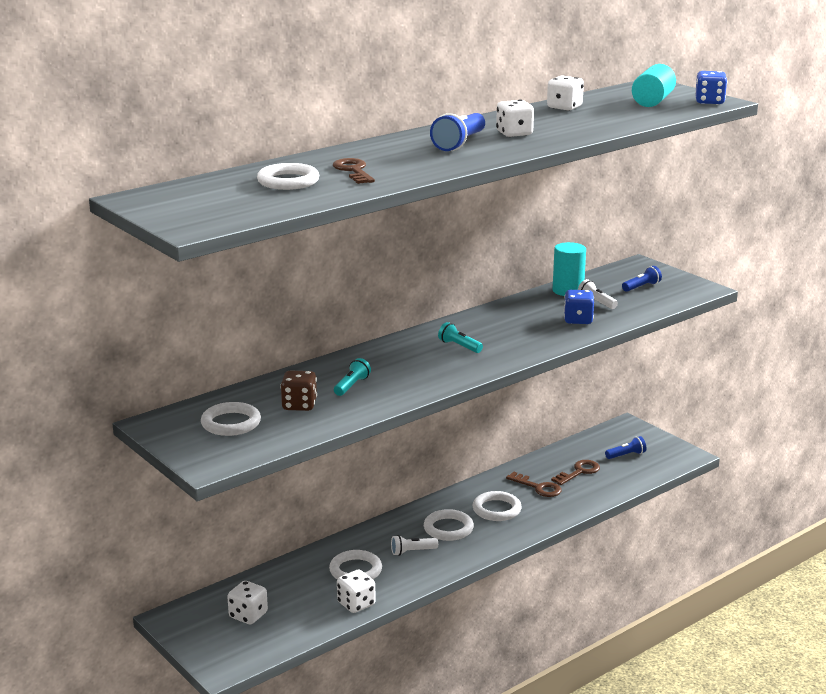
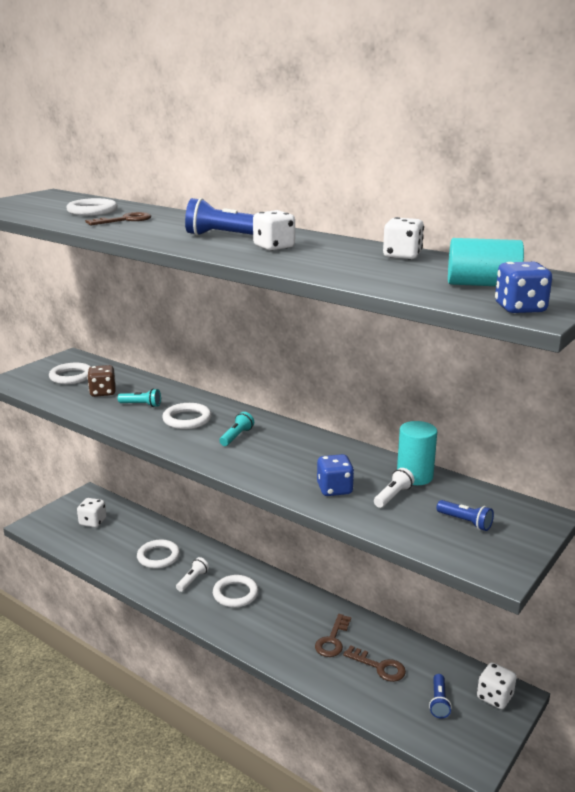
camera: 75 degrees right, 0 degrees up
(356, 604) = (111, 565): white dice -> white dice (494, 697)
(412, 551) = (192, 580): white flashlight -> white flashlight turned 60 degrees clockwise
(496, 509) = (278, 618): white ring -> white ring (187, 419)
(626, 455) = (439, 702): blue flashlight -> blue flashlight turned 45 degrees clockwise

